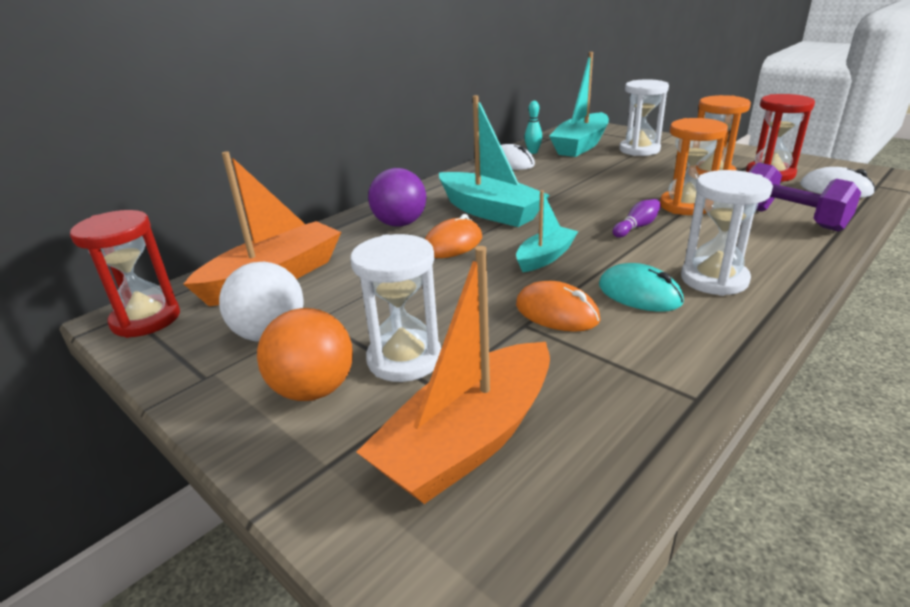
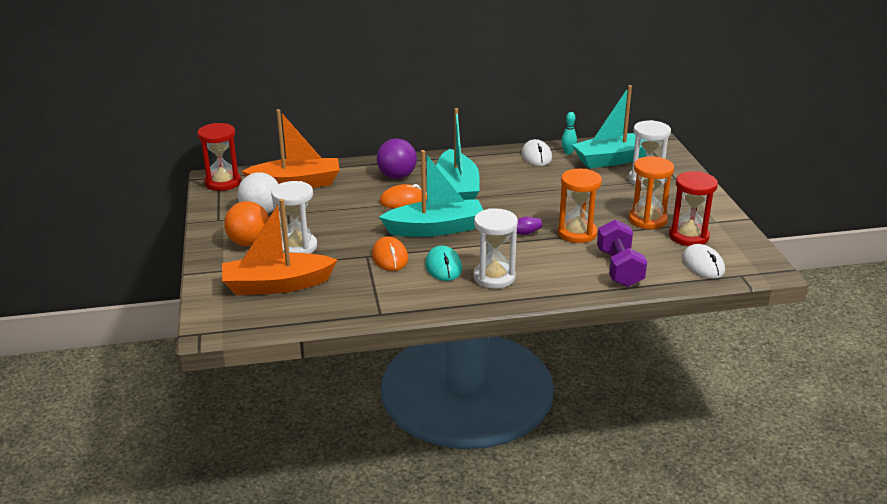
camera: 35 degrees right, 0 degrees up
(545, 257) = (435, 229): turquoise boat -> turquoise boat, size x1.78

